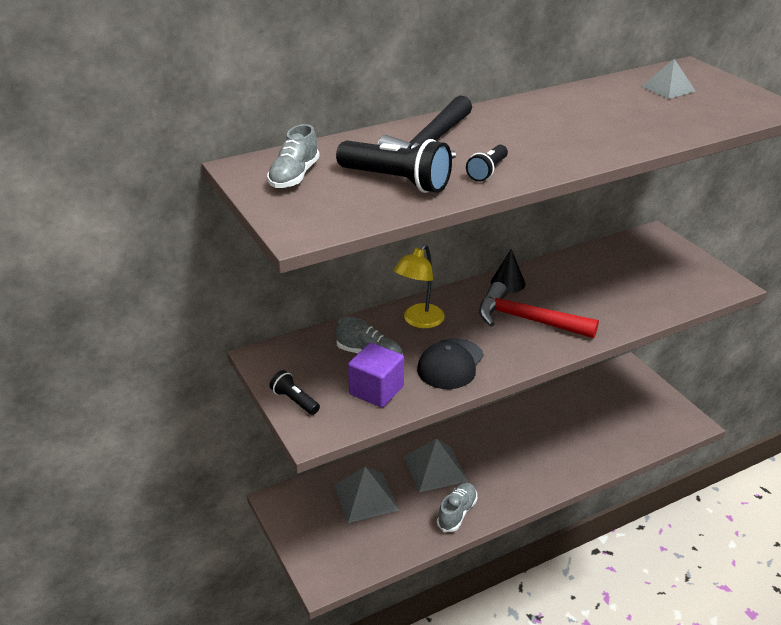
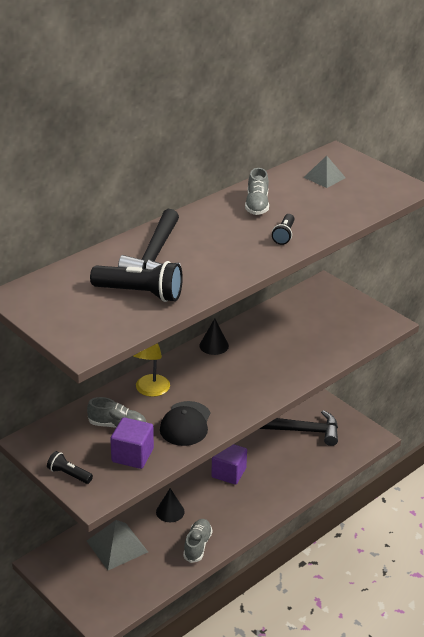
camera: 15 degrees left, 0 degrees up
(294, 176) = (59, 299): grey shoe -> grey shoe (257, 205)
(435, 468) = (170, 511): grey pyramid -> black cone
(487, 171) = (206, 275): black flashlight -> black flashlight (284, 235)
(512, 436) = (228, 473): none -> purple cube
(527, 320) = (237, 376): red hammer -> none
(607, 403) = (302, 431): none -> black hammer

